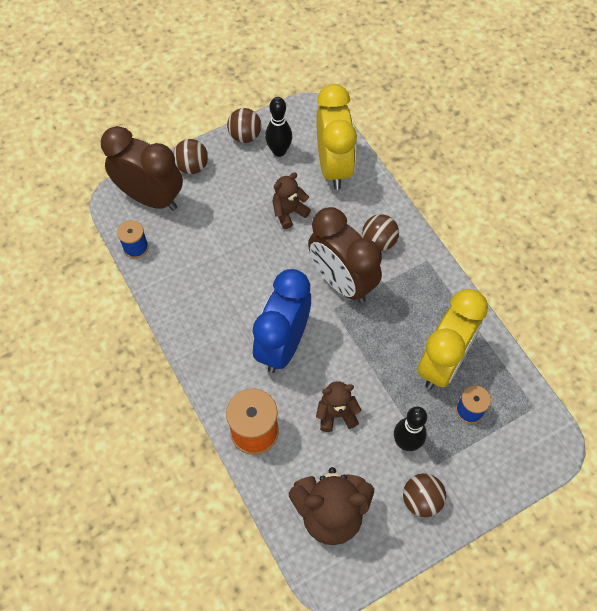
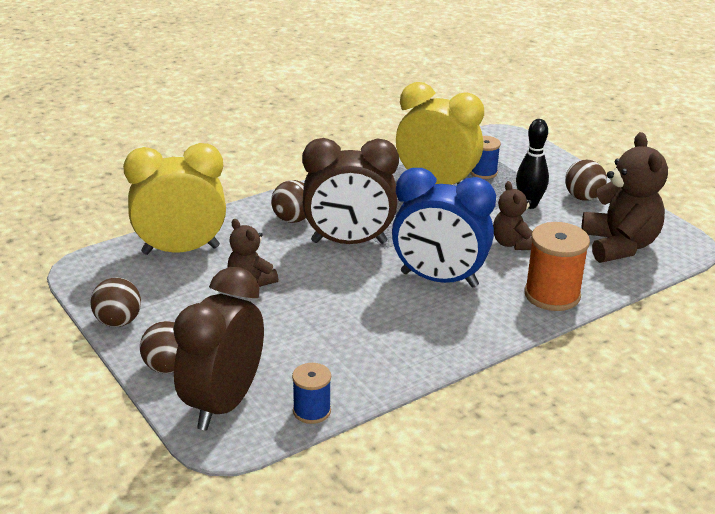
camera: 95 degrees left, 30 degrees down
(279, 151) = (150, 292): black bowling pin -> none
(342, 282) = (349, 242): brown clock -> brown clock turned 45 degrees clockwise

